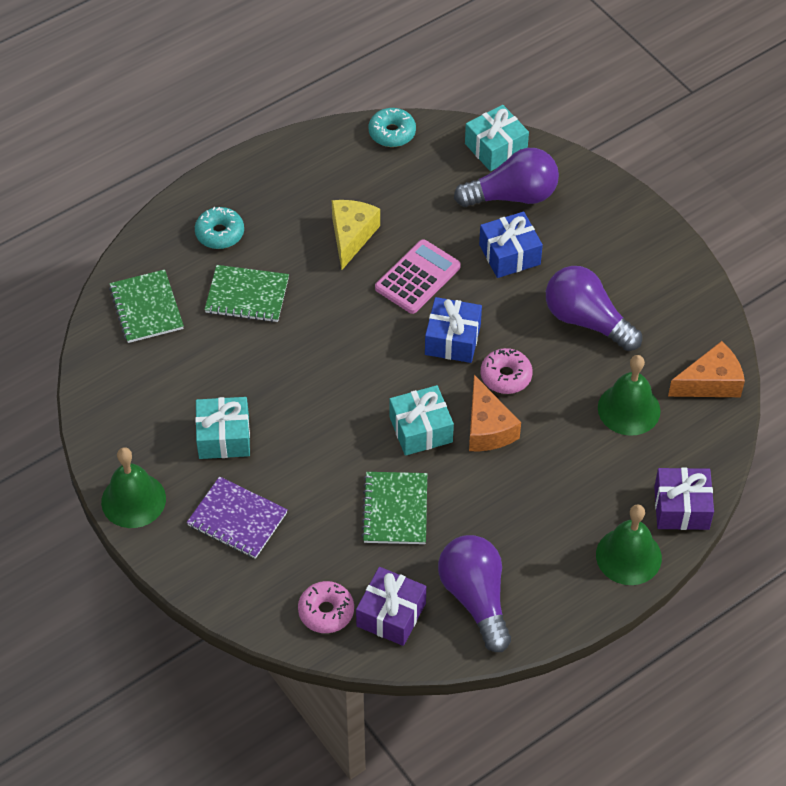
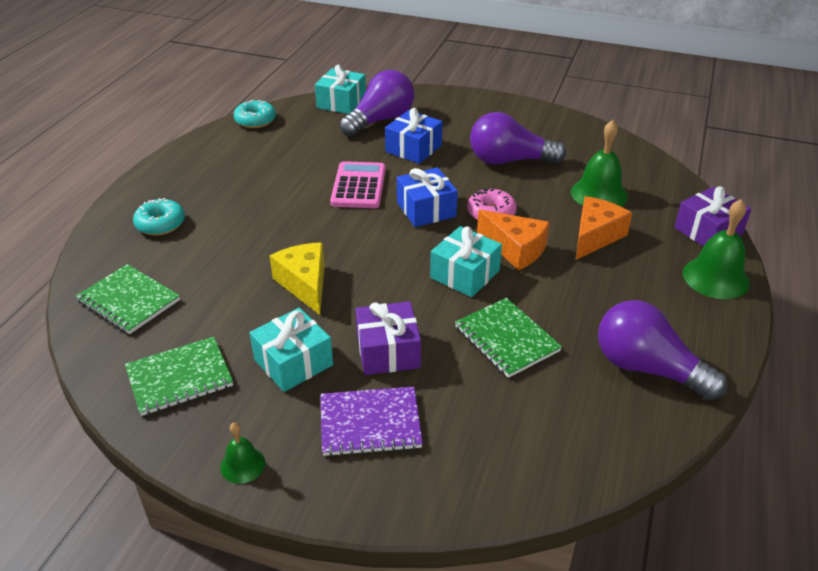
camera: 35 degrees left, 15 degrees down
(133, 500) = (242, 465): green bell -> green bell, size x0.54
(247, 295) = (222, 253): green notebook -> green notebook (179, 378)
(326, 611) = (536, 455): pink donut -> none
(351, 236) = (280, 183): yellow cheese -> yellow cheese (305, 284)
(391, 614) = (595, 423): purple gift -> purple gift (388, 351)
(710, 383) = (630, 158): orange cheese -> orange cheese (595, 236)

